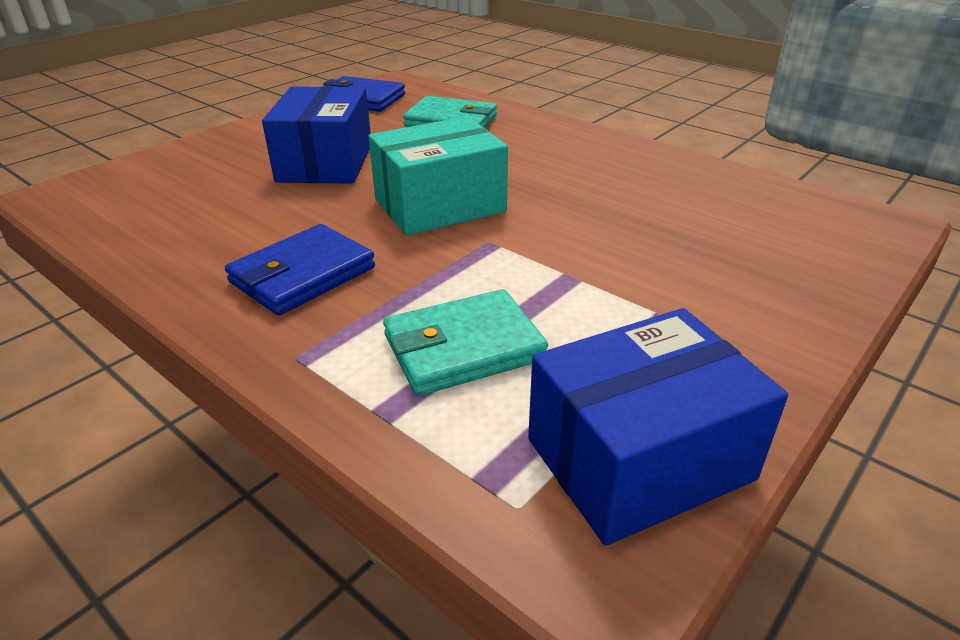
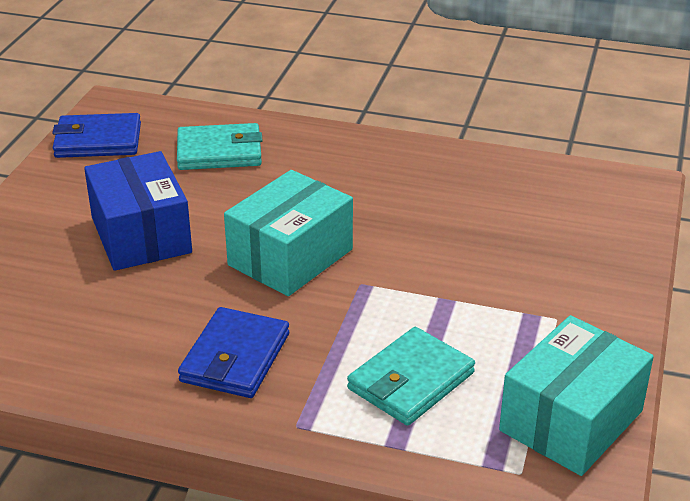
camera: 25 degrees left, 0 degrees up
(639, 459) = (571, 421): blue box -> turquoise box

